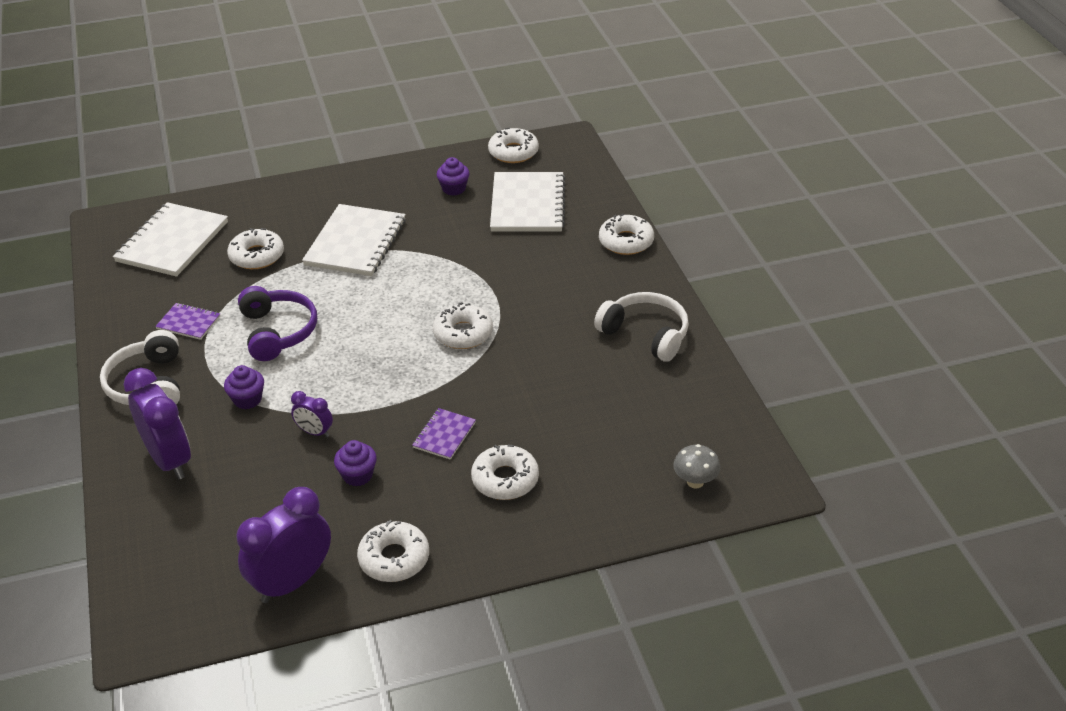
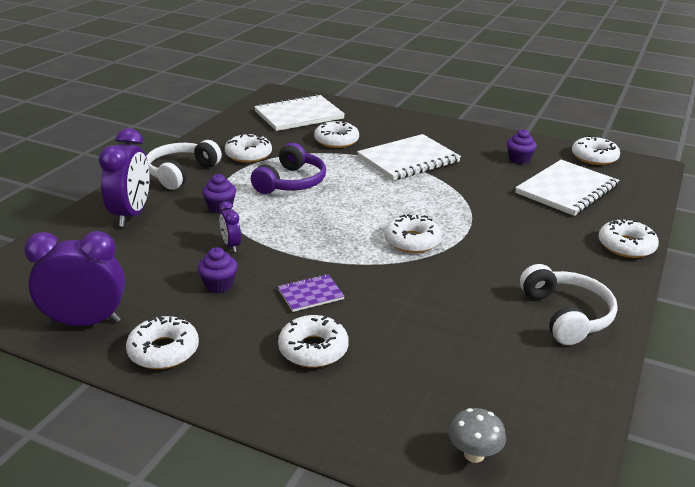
camera: 40 degrees right, 10 degrees down
(188, 323) = (248, 155): purple notebook -> white donut

